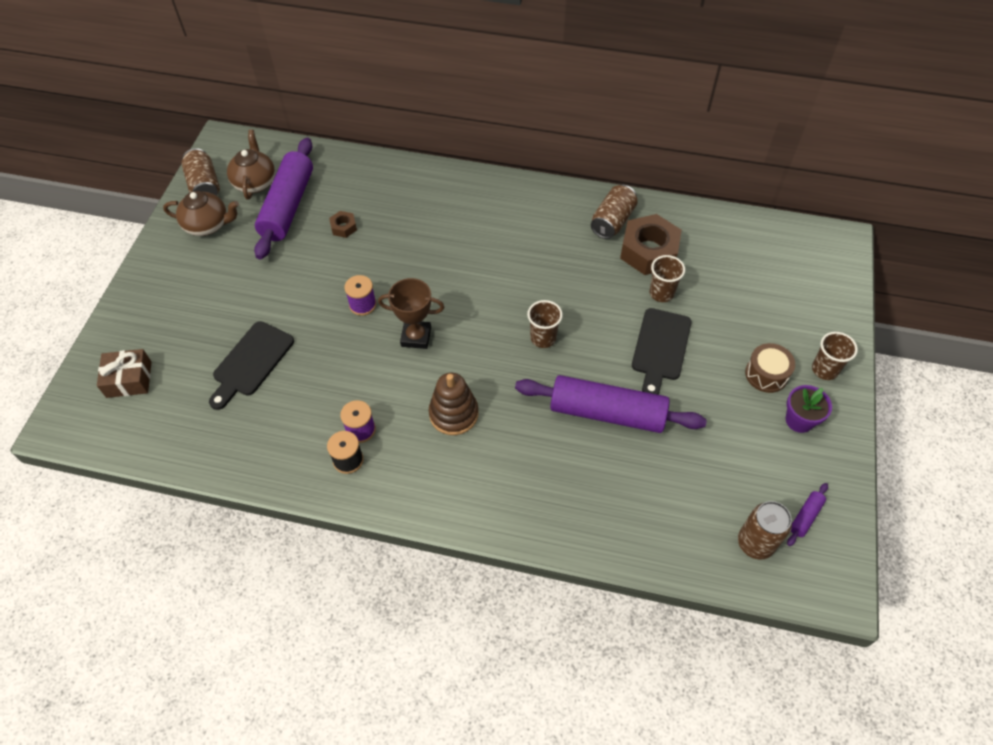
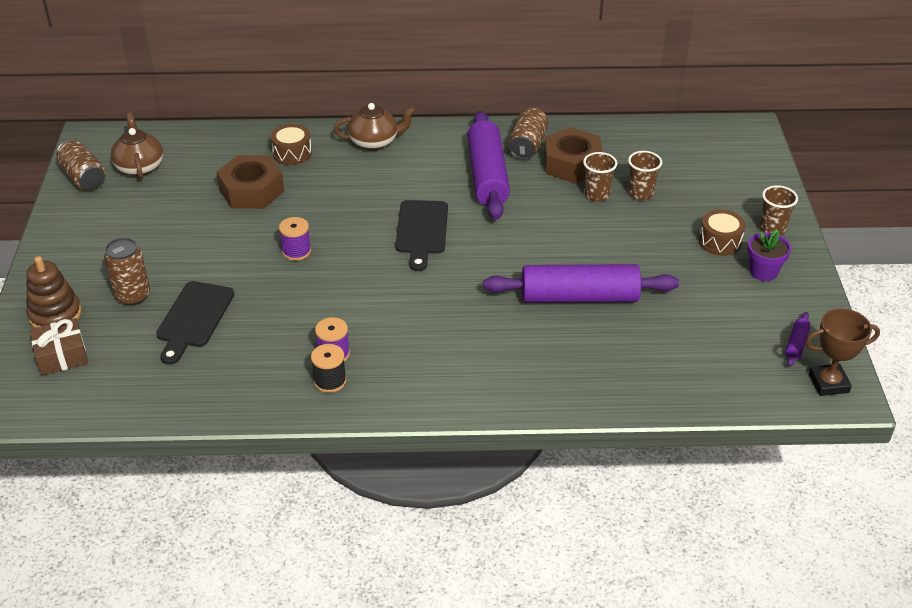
camera: 15 degrees left, 15 degrees down
(208, 225) = (101, 211): brown teapot -> brown teapot (375, 142)
(287, 206) = (183, 182): purple rolling pin -> purple rolling pin (487, 175)
(343, 227) = (251, 191): brown nut -> brown nut, size x2.17
(392, 191) = (292, 153): none -> brown drum
(416, 337) = (363, 268): brown trophy -> brown trophy (828, 383)
(454, 414) = (426, 324): brown stacking toy -> brown stacking toy (55, 314)
(543, 338) = (493, 249): brown cup -> brown cup (640, 193)
(660, 348) = (612, 238): black cutting board -> black cutting board (422, 231)
(755, 543) = (758, 373): brown can -> brown can (133, 296)

